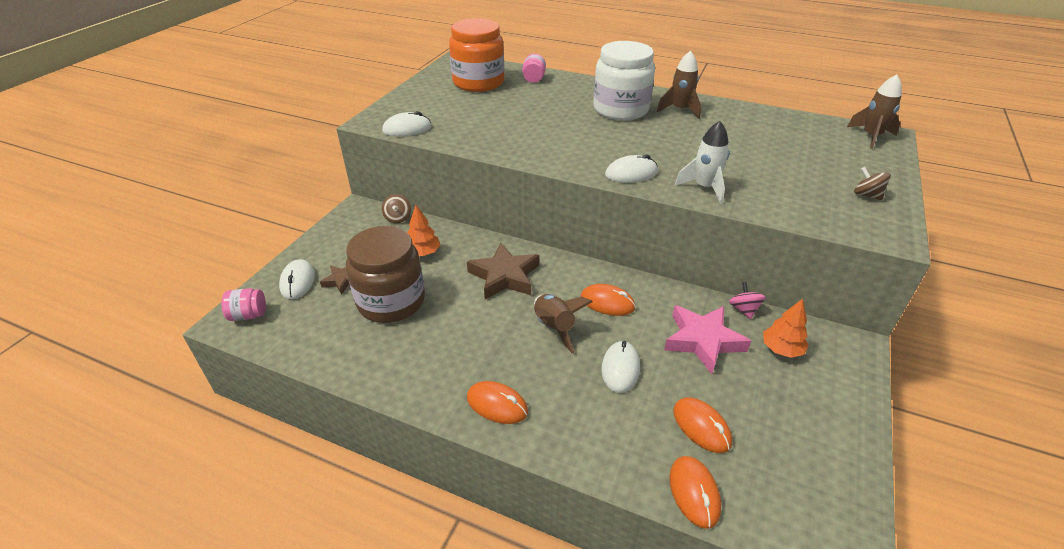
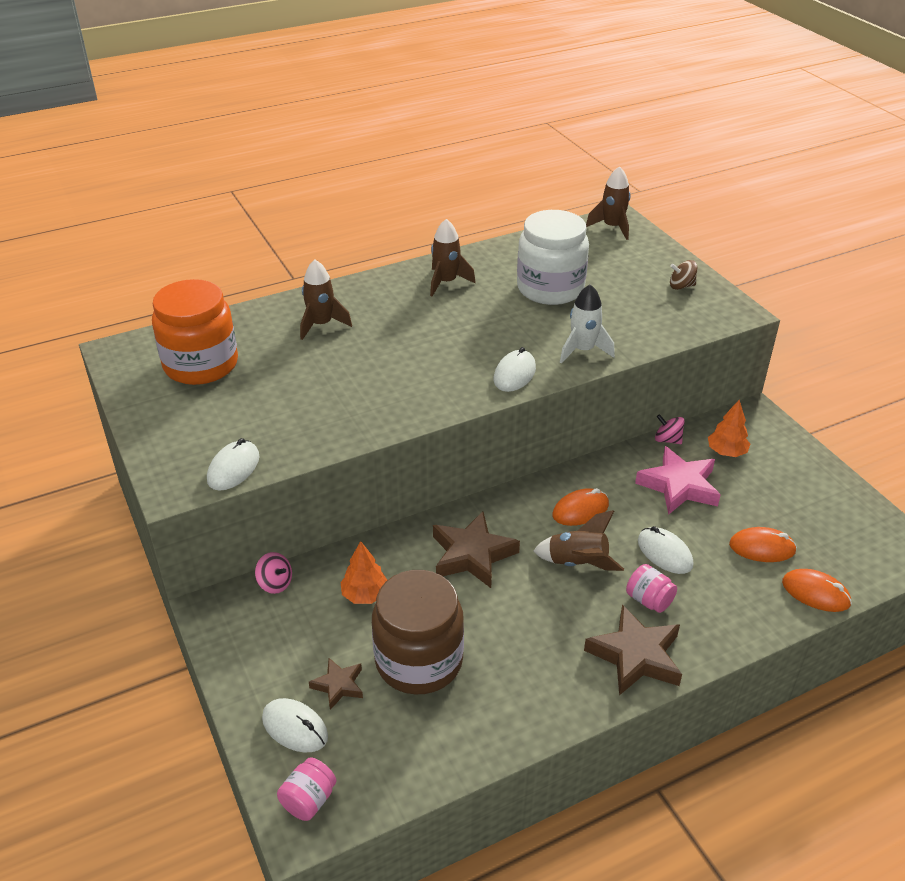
camera: 50 degrees left, 0 degrees up
(398, 218) = (275, 583): brown spinning top -> pink spinning top
(497, 405) = (636, 656): orange mouse -> brown star
(534, 79) = (253, 325): pink jar -> pink jar (649, 600)
(567, 95) = (321, 325): none -> brown rocket
(621, 109) = (398, 312): white jar -> white jar (550, 288)

